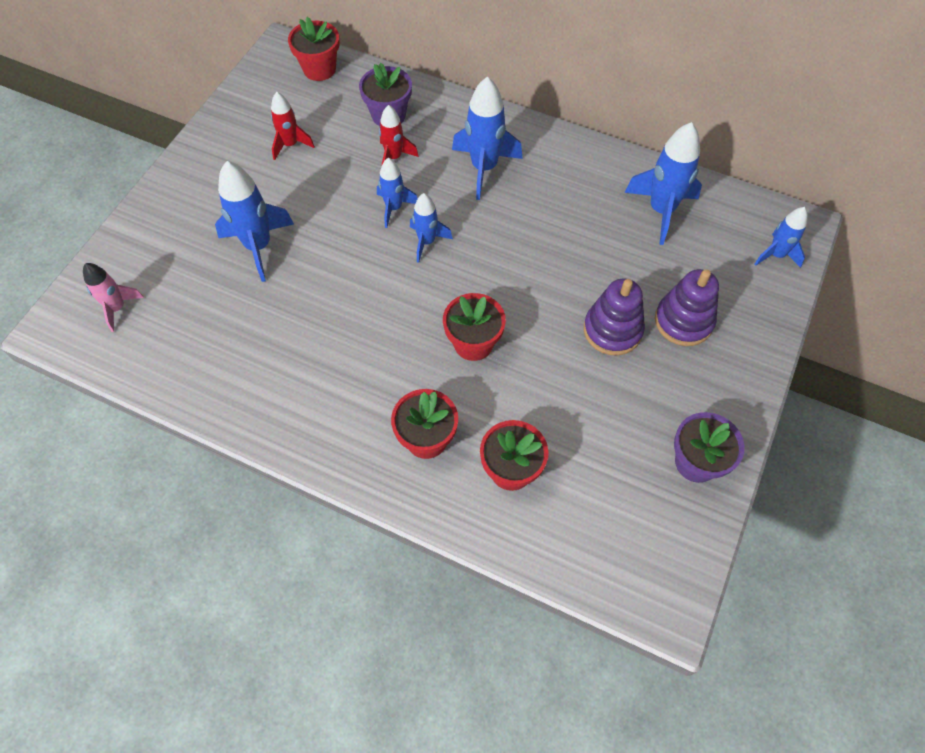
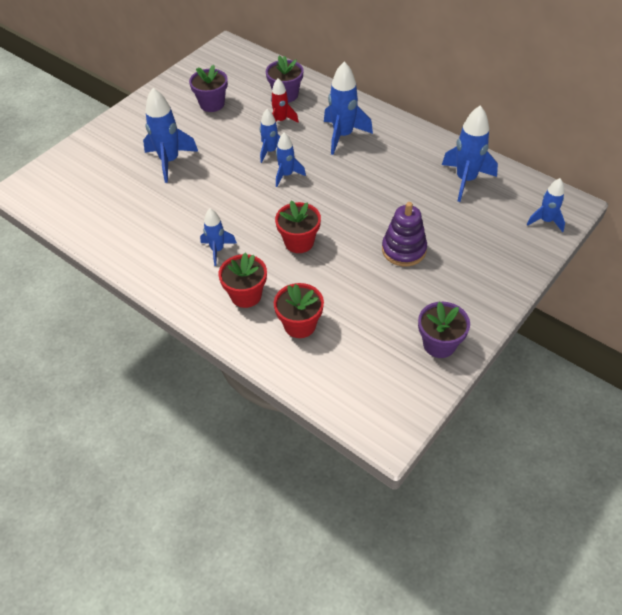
camera: 15 degrees right, 10 degrees down
(117, 308) = (64, 184): pink rocket -> none
(290, 145) = (212, 104): red rocket -> purple flower pot
(319, 69) = (247, 61): red flower pot -> none
(367, 376) = (217, 250): none -> blue rocket
(683, 321) = (459, 252): purple stacking toy -> none

